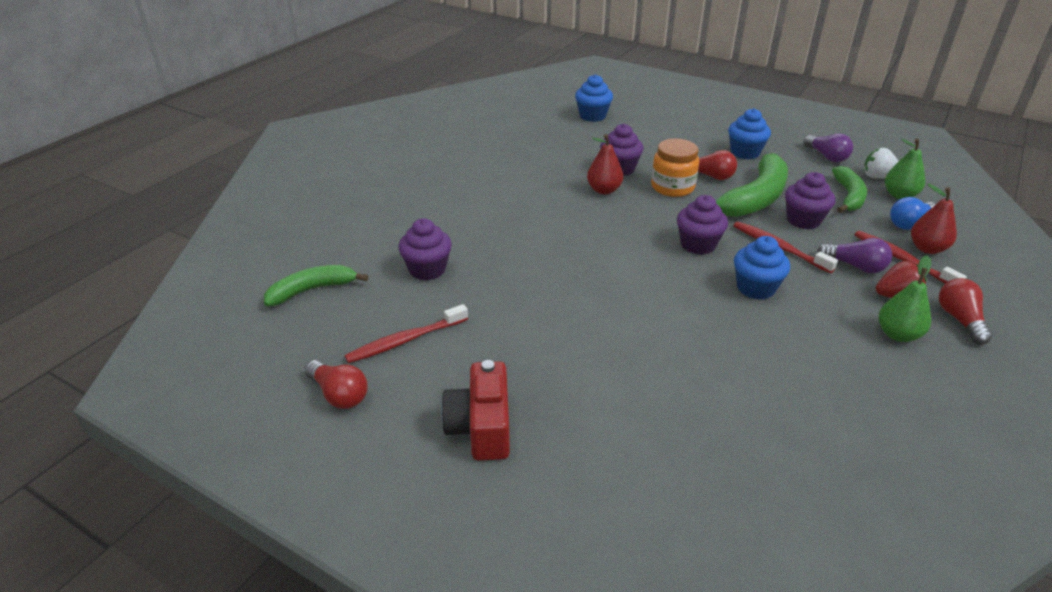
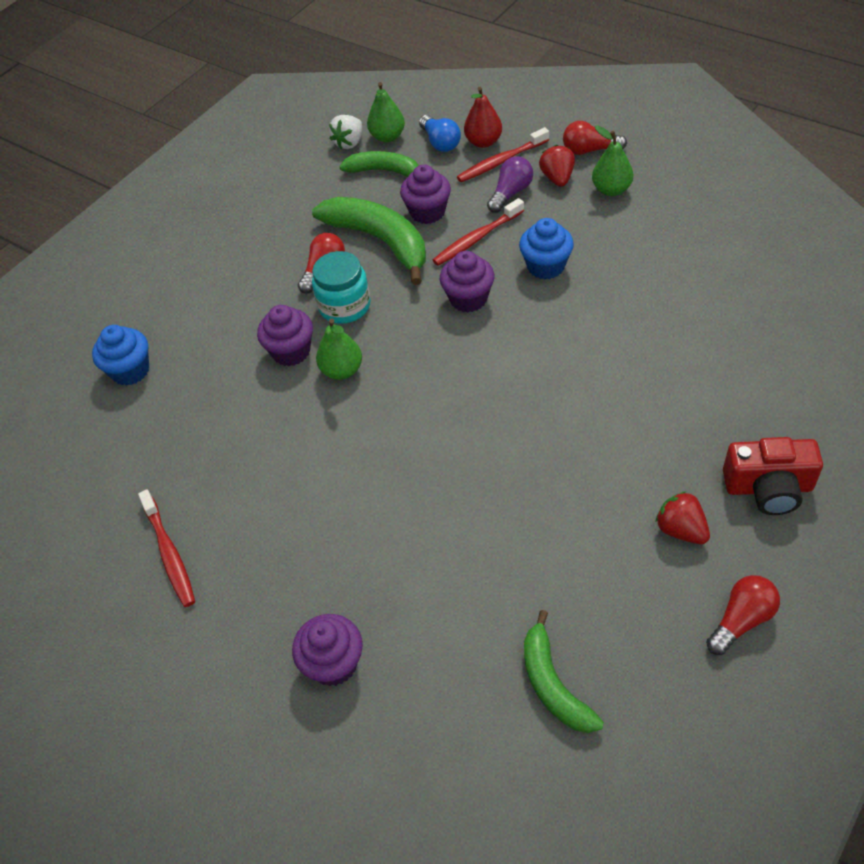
camera: 80 degrees left, 15 degrees up
(405, 340) = (646, 564): red toothbrush -> red toothbrush (169, 553)
(427, 269) = (509, 553): purple cupcake -> purple cupcake (333, 663)
(438, 363) = (681, 530): none -> red strawberry
(604, 190) = (342, 370): red pear -> green pear
(672, 187) = (344, 306): orange jar -> turquoise jar
(745, 152) = (273, 233): blue cupcake -> none
(826, 156) = (297, 170): purple light bulb -> none

